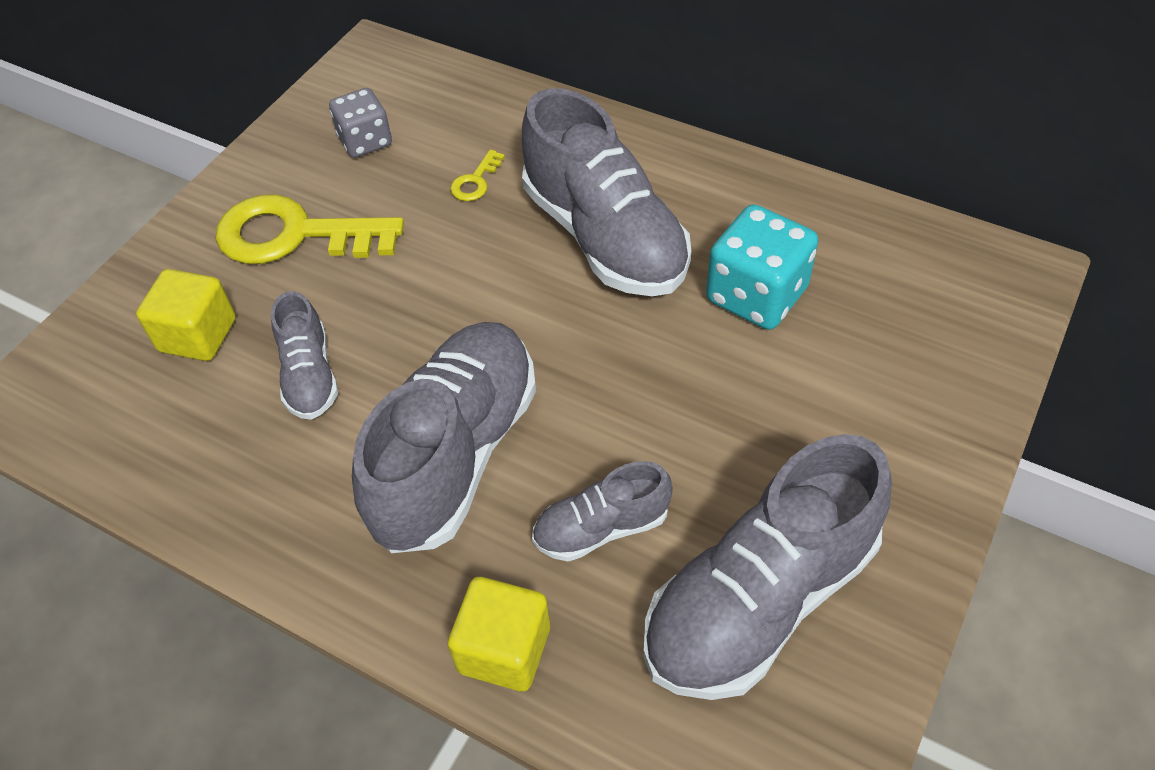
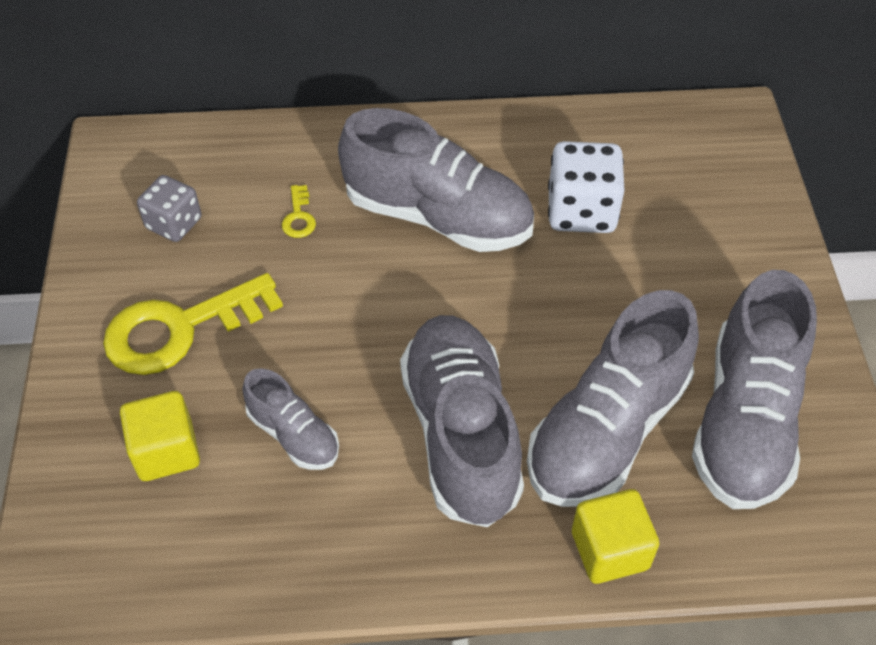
camera: 35 degrees left, 0 degrees up
(601, 528) = (607, 430): grey shoe -> grey shoe, size x1.96
(756, 295) = (581, 211): turquoise dice -> white dice

